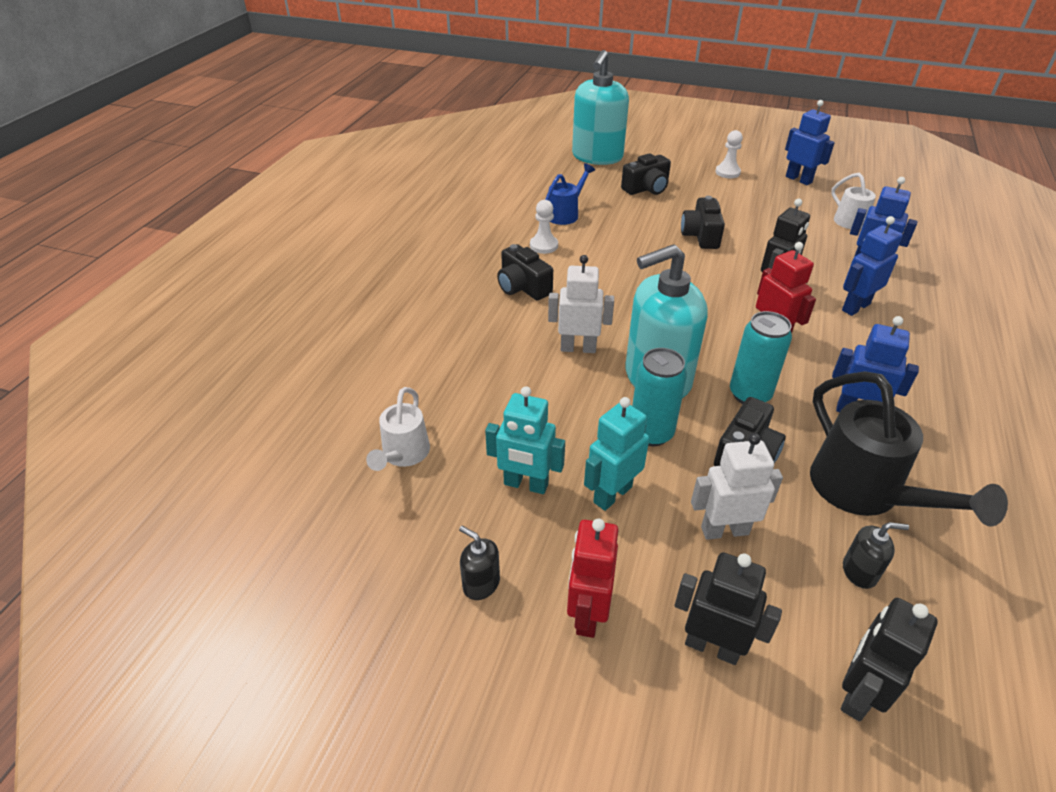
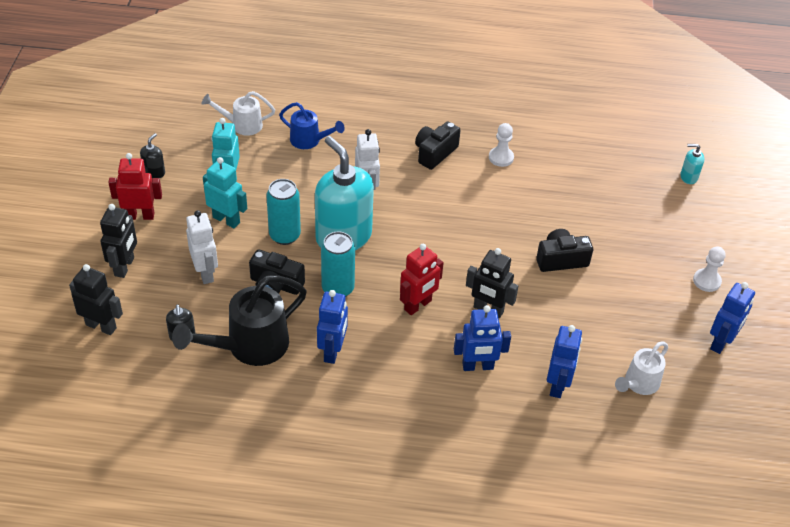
camera: 75 degrees right, 5 degrees up
(565, 214) = (560, 165): blue watering can -> blue watering can (309, 141)
(597, 157) = (688, 177): turquoise soap dispenser -> turquoise soap dispenser, size x0.41
(646, 188) = (637, 218): black camera -> none
(855, 307) = (478, 366): blue robot -> blue robot turned 135 degrees clockwise

